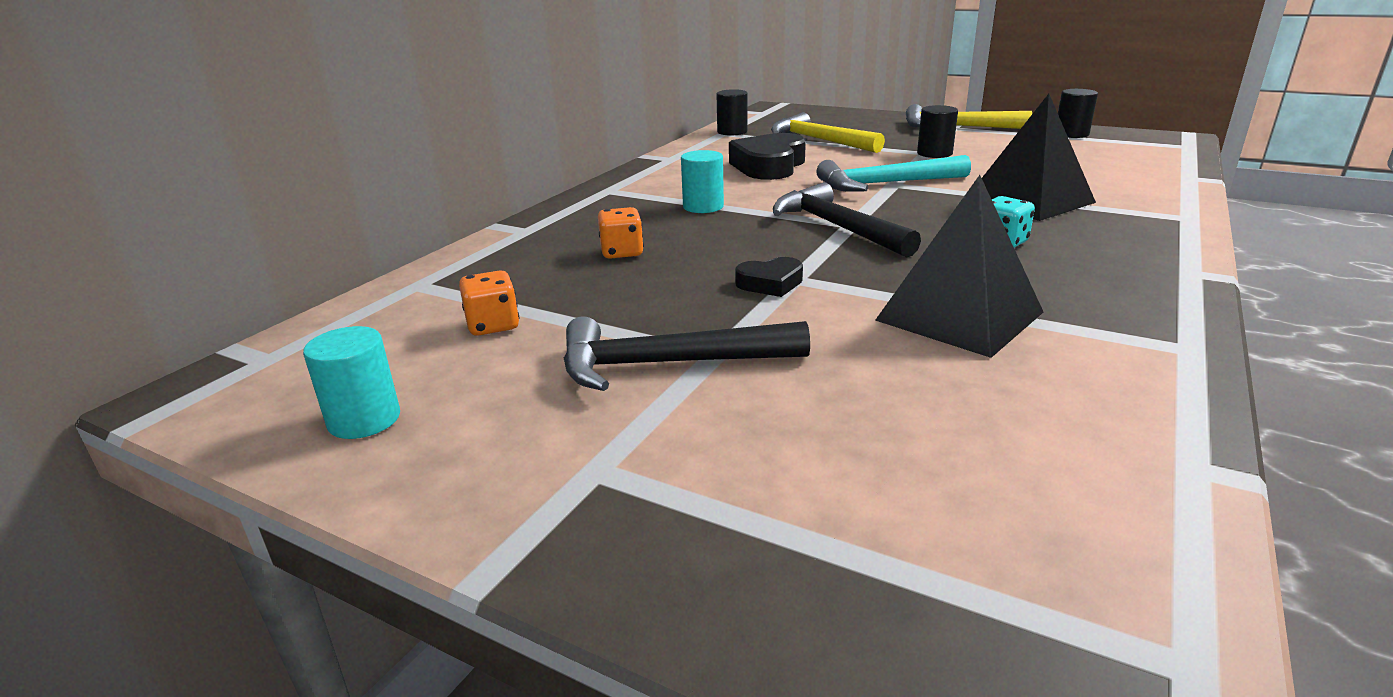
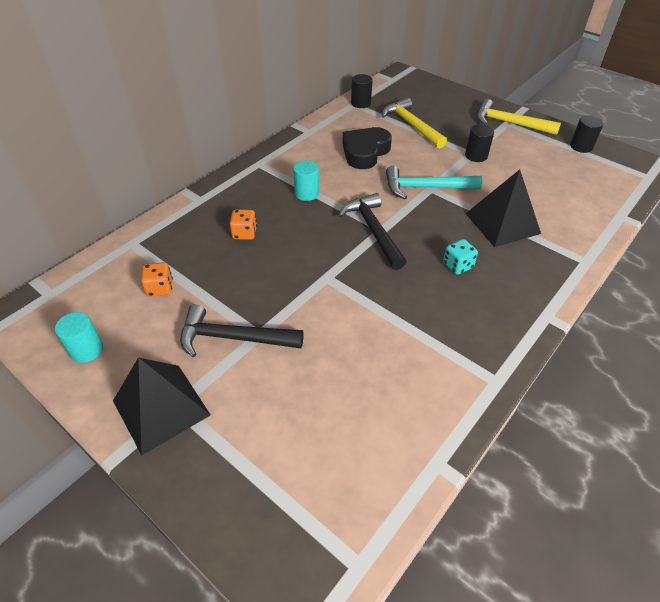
camera: 10 degrees right, 20 degrees up
(770, 283) = (311, 279): black heart -> none
(959, 316) = (395, 329): black pyramid -> black pyramid (161, 408)

